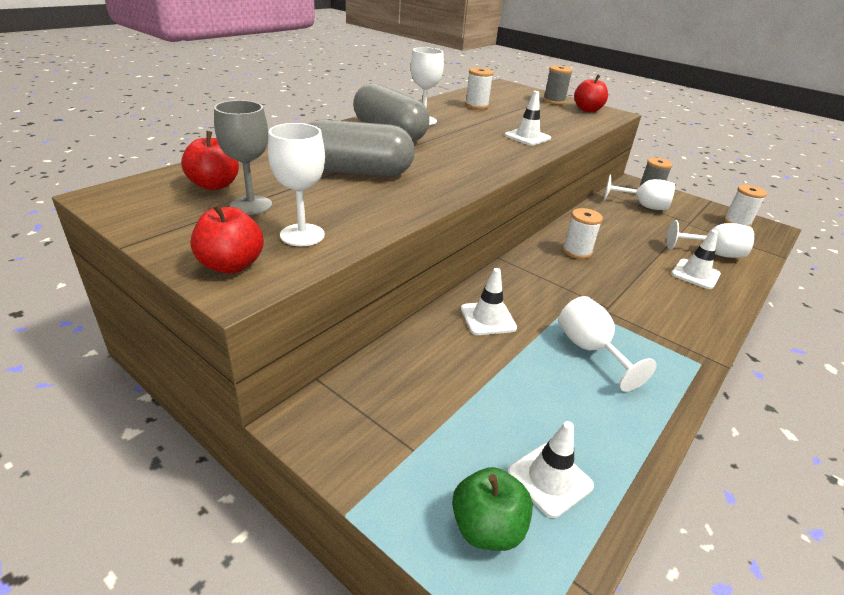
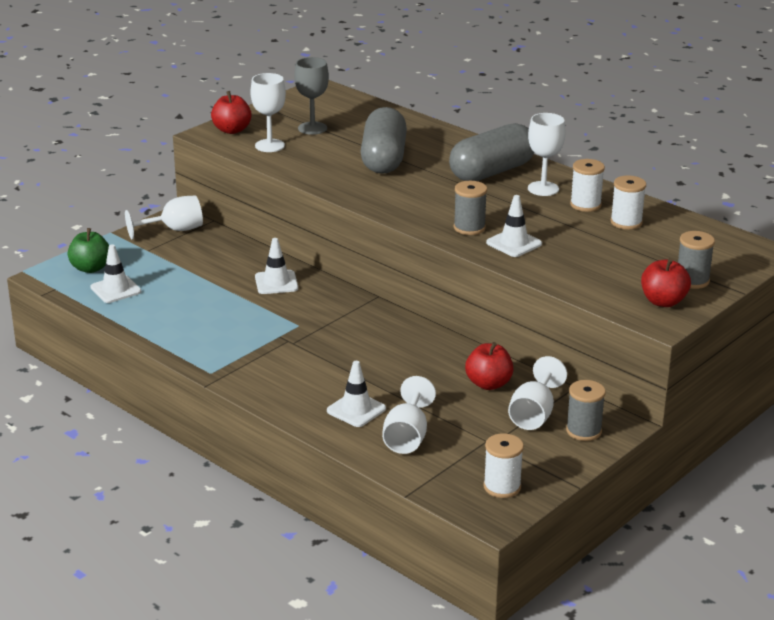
camera: 95 degrees right, 5 degrees down
(214, 185) = (344, 114): red apple -> red apple (488, 384)
(506, 148) = (469, 228): none -> grey spool
(577, 251) = (396, 342): white spool -> white spool (585, 205)
(590, 350) = (233, 323): white goblet -> white goblet (174, 230)

